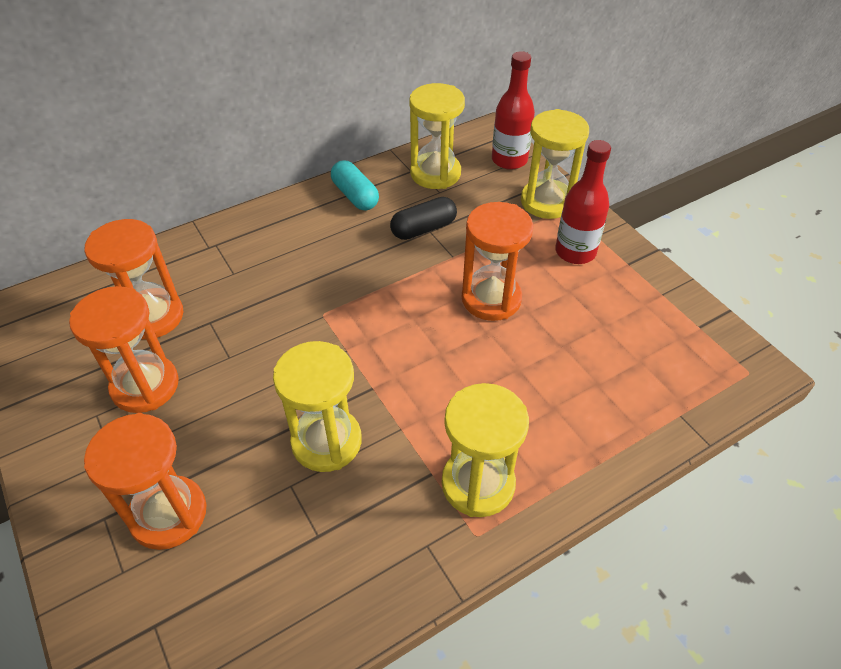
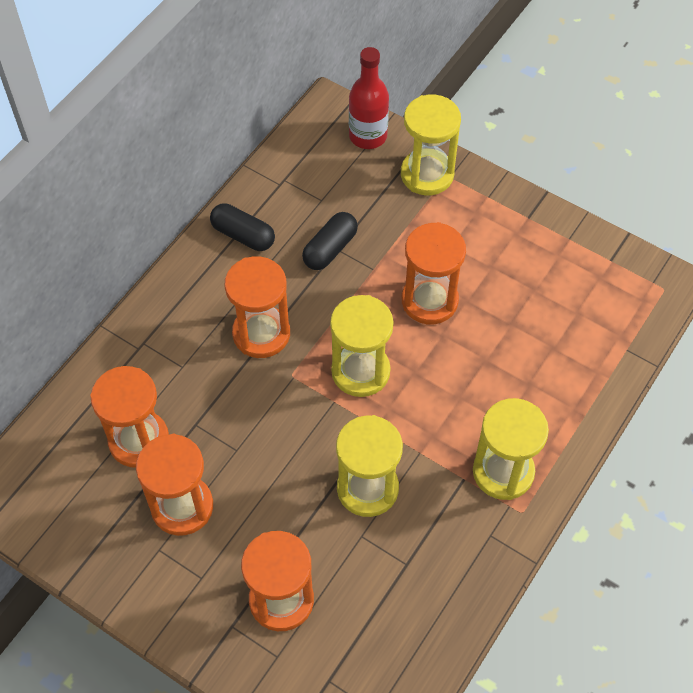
camera: 25 degrees left, 10 degrees up
(319, 272) = (261, 333): none -> orange hourglass
(355, 196) = (243, 235): turquoise capsule -> black capsule
(435, 173) = (305, 179): yellow hourglass -> yellow hourglass (360, 371)
(575, 252) = (478, 222): red bottle -> none

